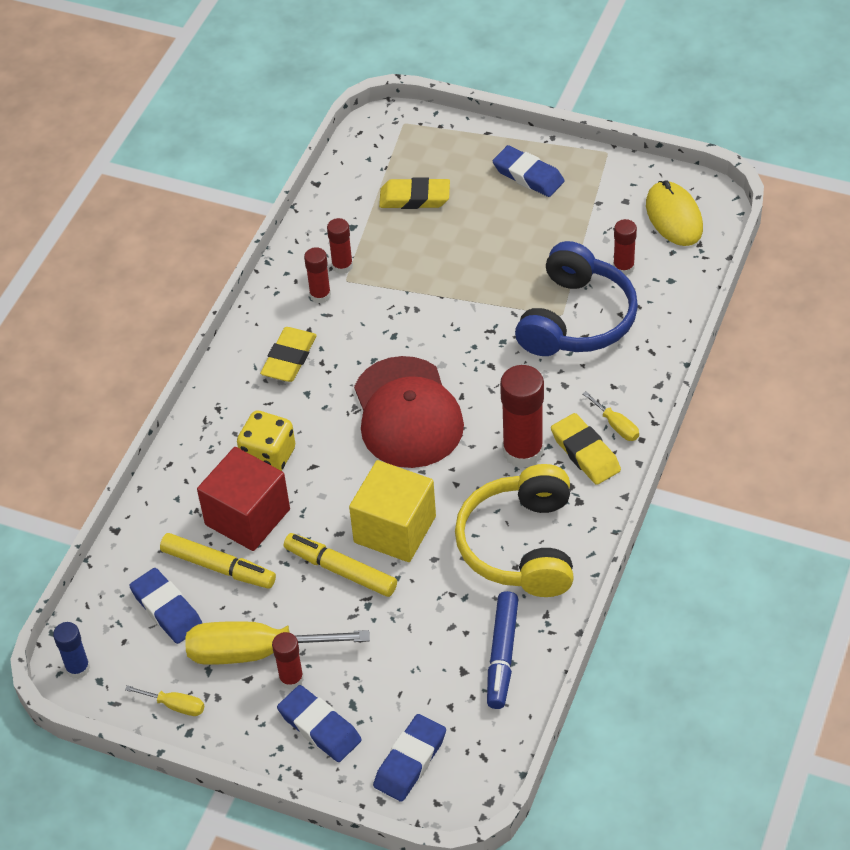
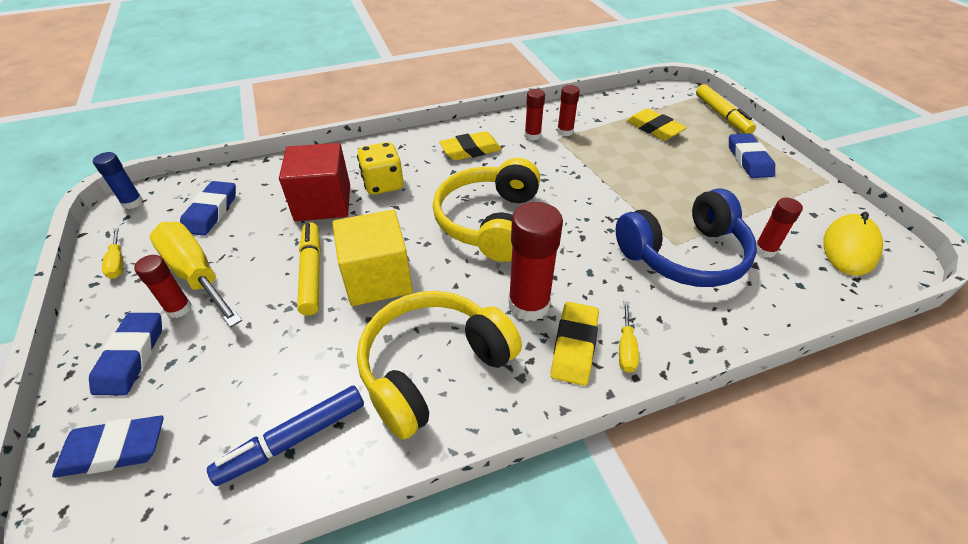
camera: 45 degrees right, 5 degrees down
(218, 567) = (267, 214): yellow marker -> yellow marker (722, 115)
(407, 413) = (490, 222): red cap -> yellow headphones

